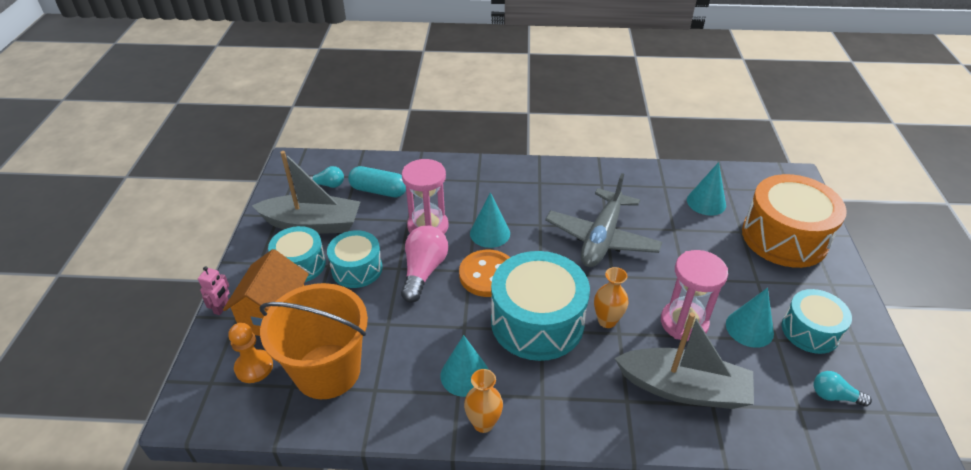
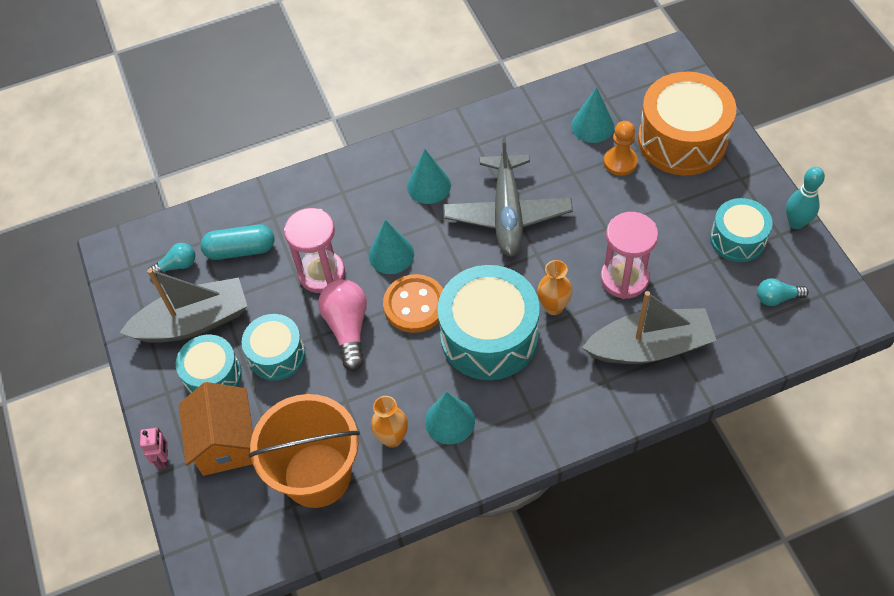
camera: 20 degrees left, 15 degrees up
(254, 367) = (242, 504): orange pawn -> orange pawn (620, 162)
(483, 423) = (491, 459): orange vase -> orange vase (392, 438)
(749, 328) = (684, 259): turquoise cone -> turquoise cone (428, 186)
(877, 339) = (796, 223): none -> turquoise bowling pin

